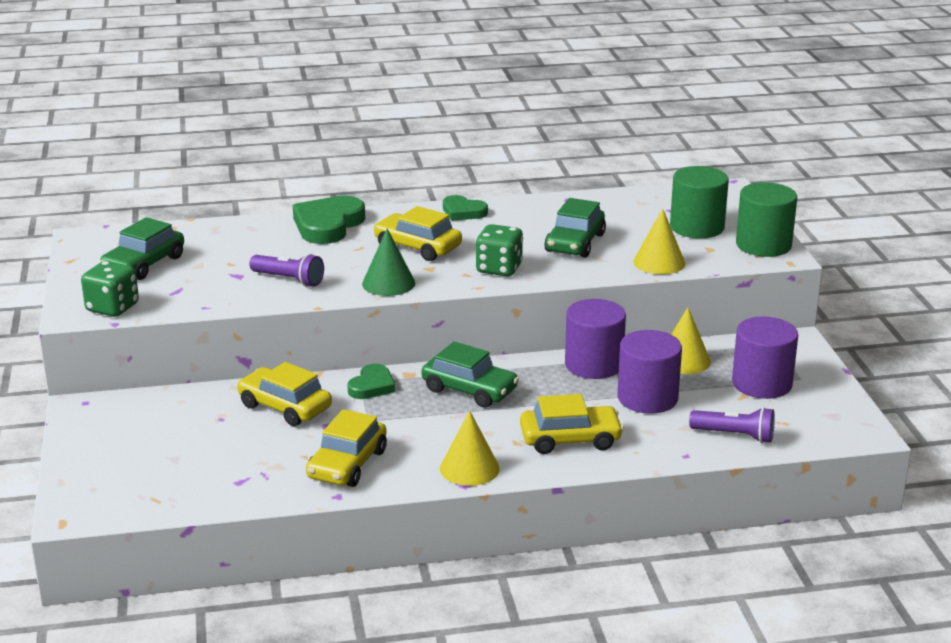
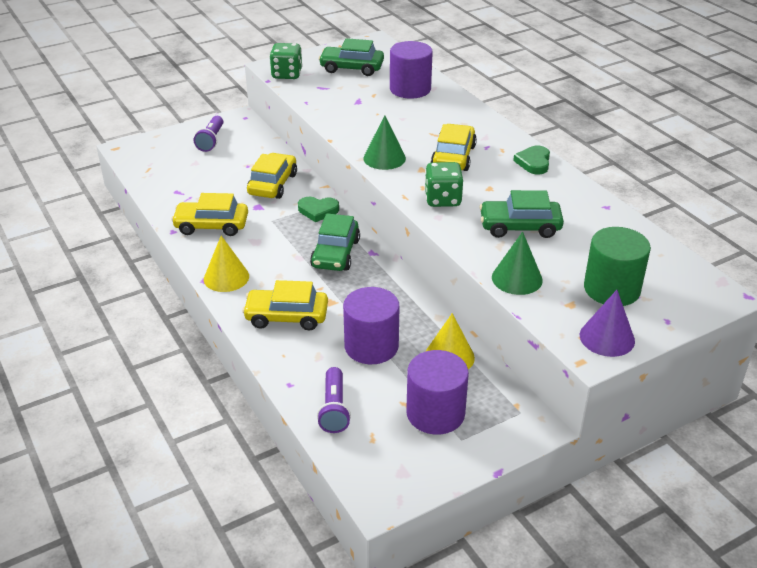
camera: 70 degrees right, 10 degrees up
(289, 280) = (363, 120): purple flashlight -> purple flashlight (211, 140)
(328, 225) = (461, 114): green heart -> none
(570, 439) = (286, 317): yellow car -> yellow car turned 120 degrees clockwise
(593, 364) = (410, 306): purple cylinder -> purple cylinder (410, 89)
(659, 262) = (517, 278): yellow cone -> green cone
(763, 245) = (607, 338): green cylinder -> purple cone

